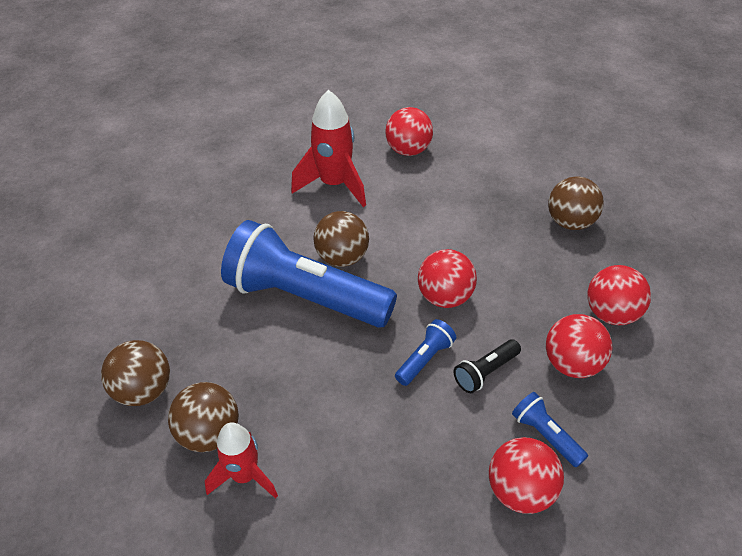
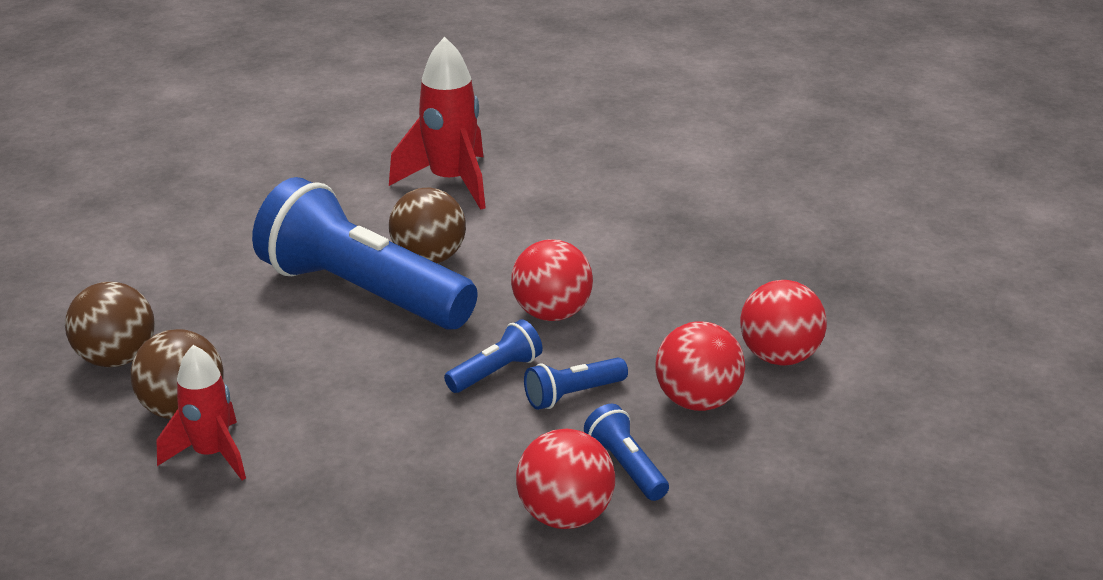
camera: 10 degrees right, 15 degrees down
(408, 150) = (570, 156): red ball -> none
(485, 372) = (573, 395): black flashlight -> blue flashlight
(570, 222) = (767, 255): brown ball -> none

